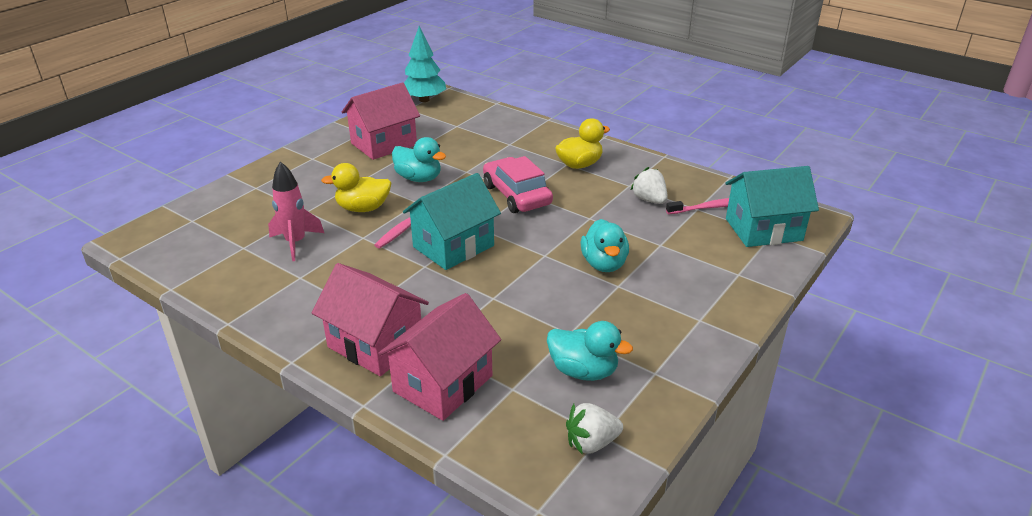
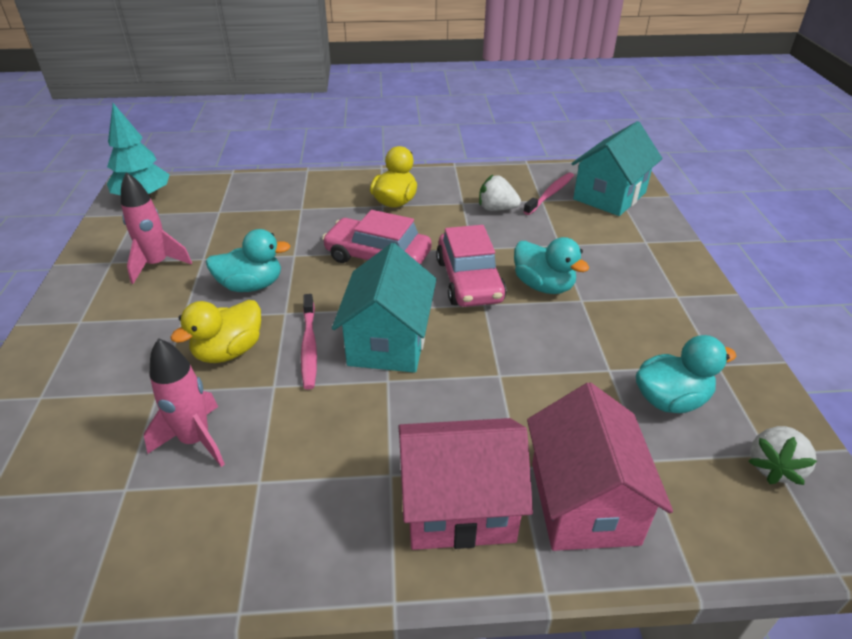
camera: 40 degrees left, 5 degrees up
(384, 144) = (157, 265): pink house -> pink rocket
(556, 236) = (469, 280): none -> pink car

